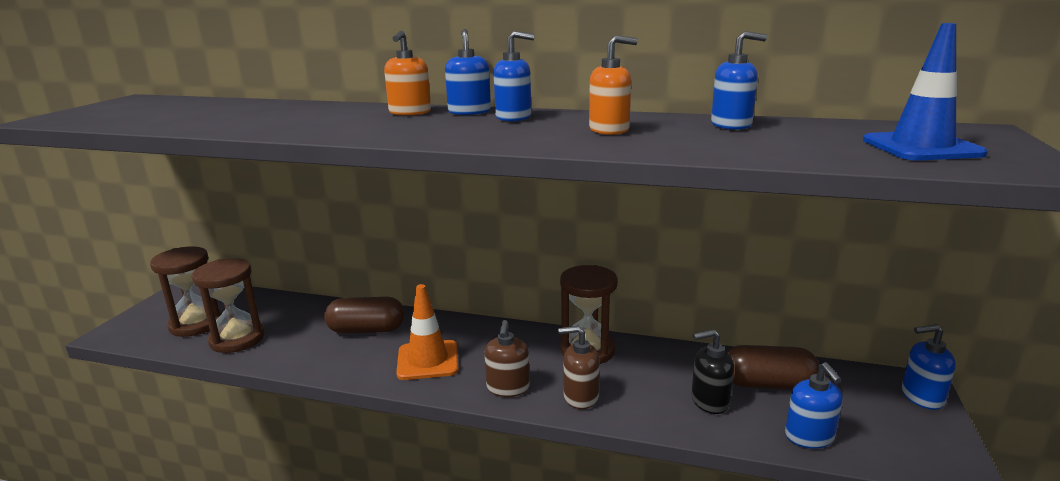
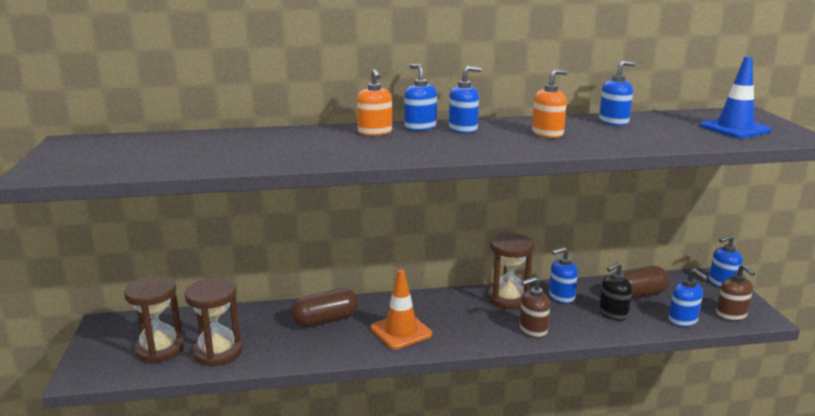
camera: 25 degrees left, 0 degrees up
(508, 388) = (479, 336): brown soap dispenser -> brown soap dispenser (731, 315)
(658, 363) = (561, 296): none -> blue soap dispenser

